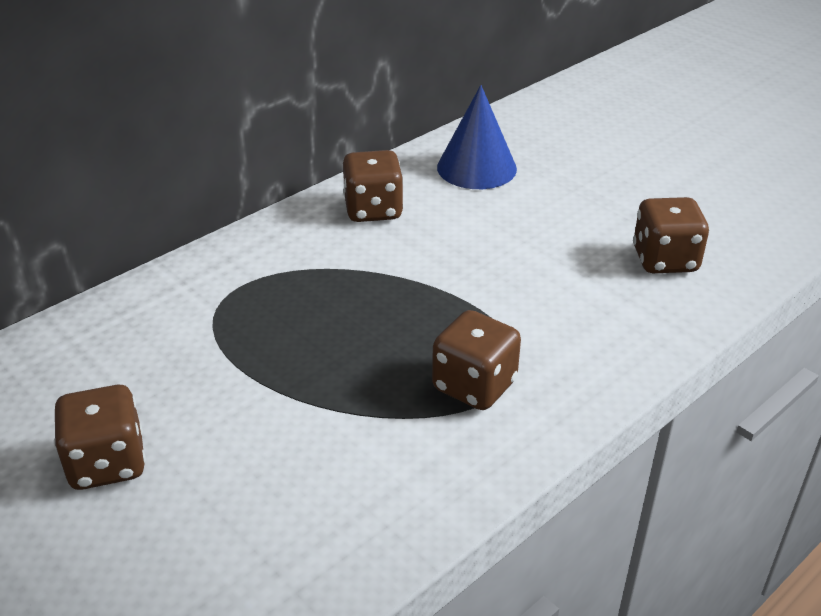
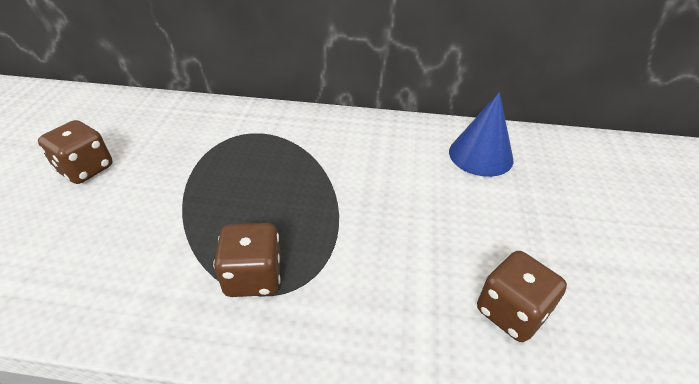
camera: 50 degrees right, 5 degrees up
(373, 210) = (381, 139): brown dice -> none

